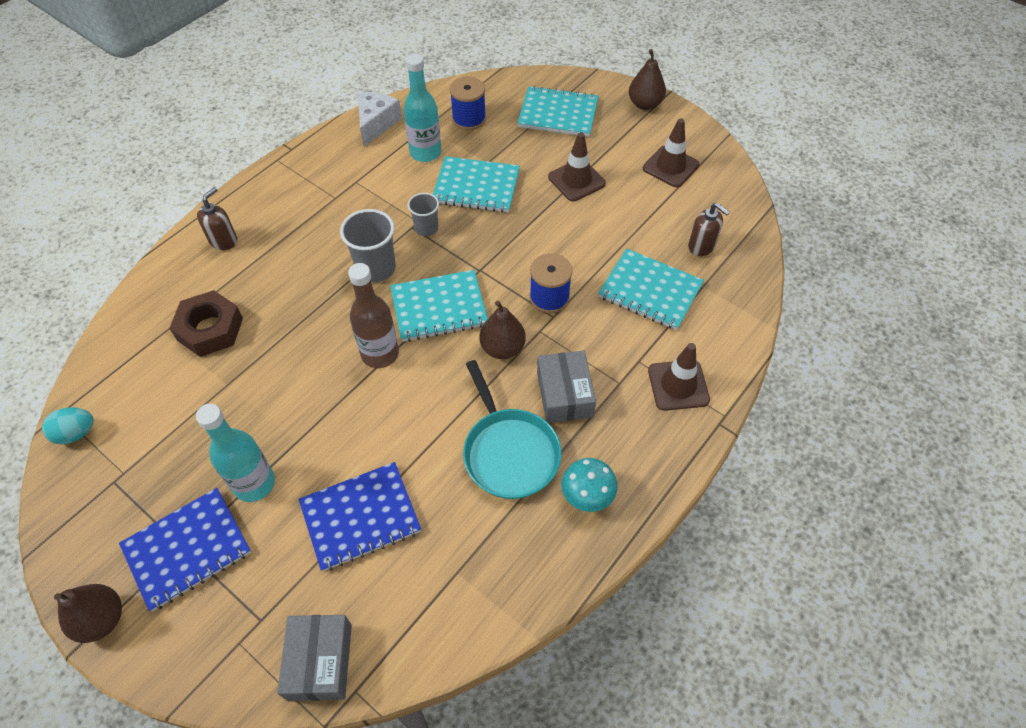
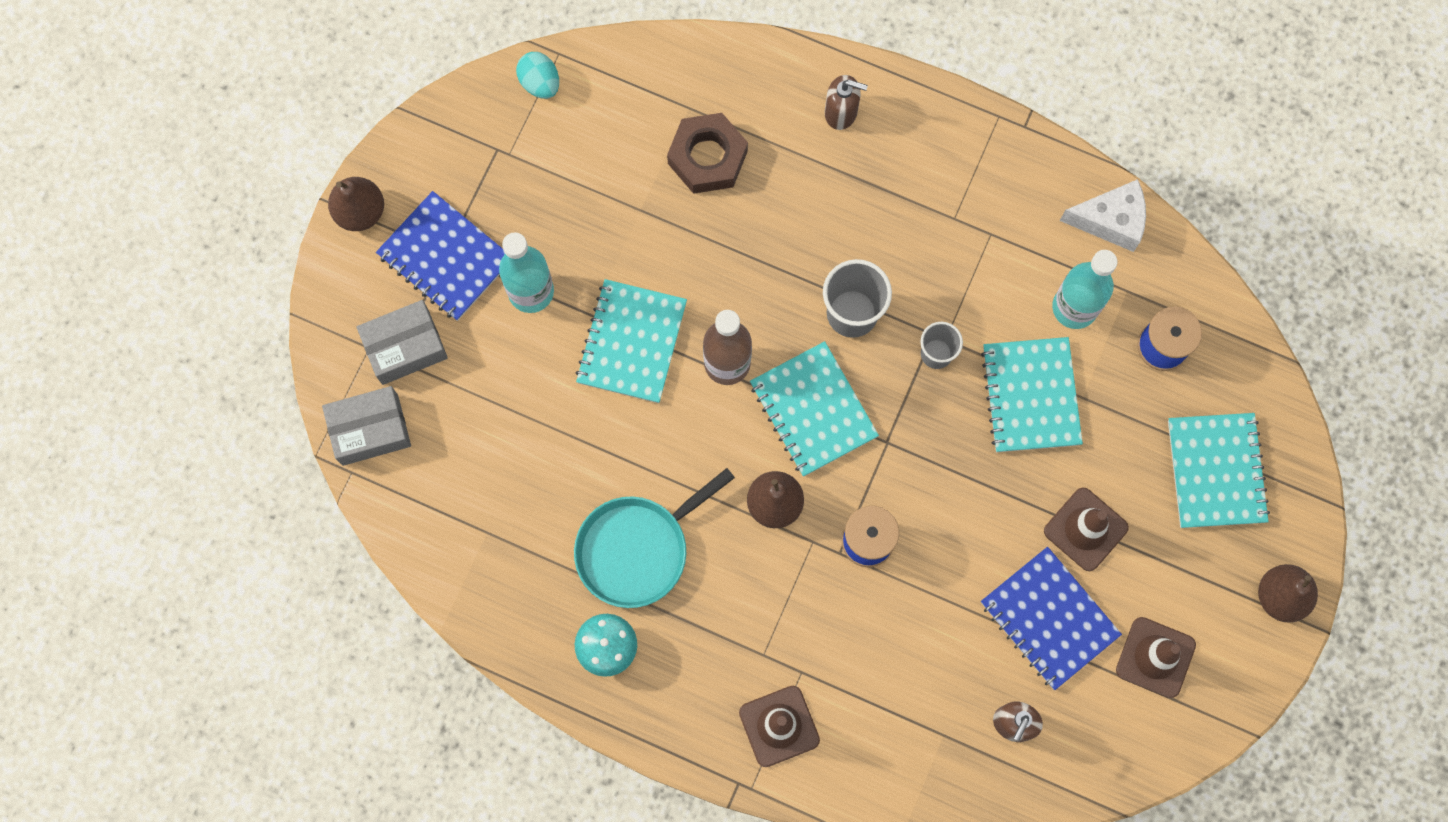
camera: 75 degrees right, 20 degrees up
(360, 517) = (521, 415): blue notebook -> blue notebook (1049, 619)
(564, 394) = (729, 593): grey box -> grey box (405, 347)
(650, 291) = (915, 667): turquoise notebook -> turquoise notebook (631, 342)

